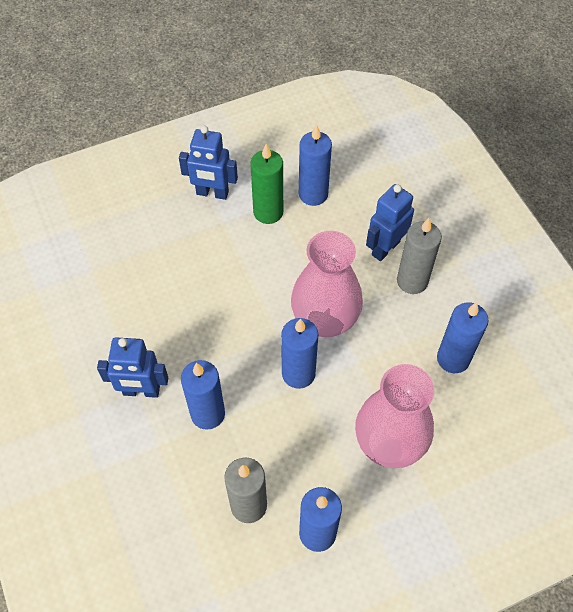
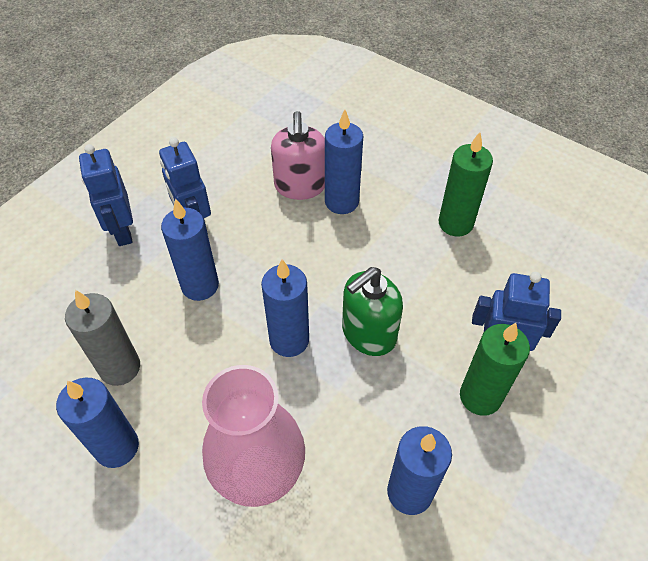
camera: 60 degrees right, 5 degrees down
(157, 294) = (300, 186): none -> pink soap dispenser
(212, 193) = (439, 171): blue robot -> blue robot (122, 231)
(313, 194) = (510, 249): blue candle -> blue candle (341, 202)
(325, 319) = (368, 333): pink vase -> green soap dispenser
(412, 281) = (480, 396): grey candle -> green candle

